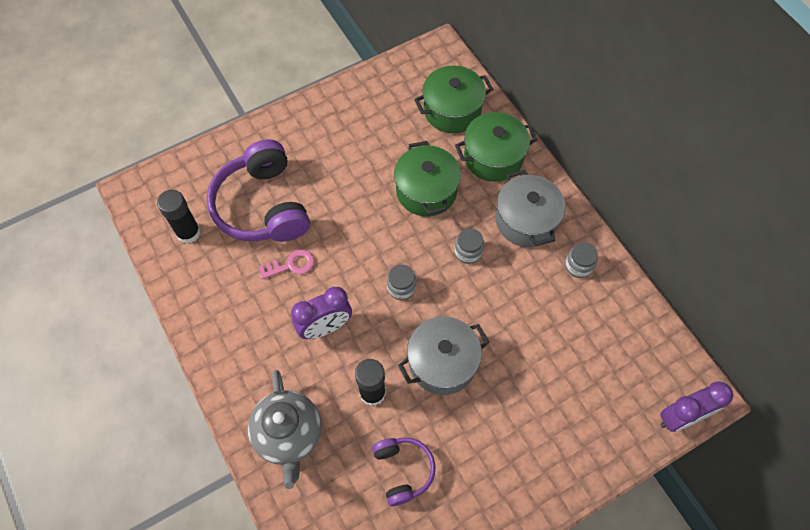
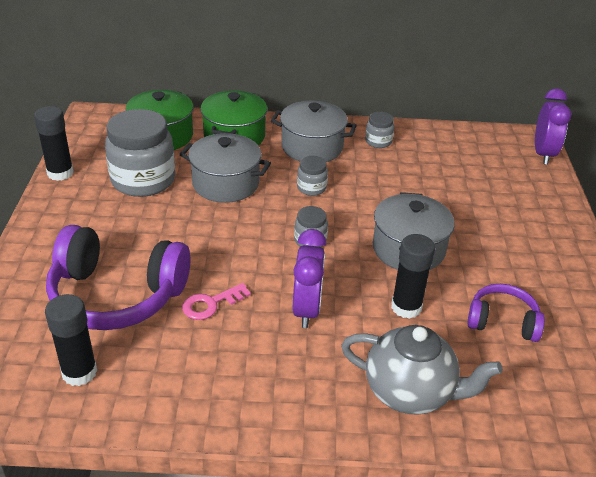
camera: 60 degrees left, 25 degrees down
(291, 265) = (211, 304): pink key -> pink key turned 135 degrees counterclockwise
(357, 84) = (60, 173): none -> black glue stick
(388, 137) = (143, 180): none -> grey jar
(426, 191) = (225, 183): green pot -> grey pot

